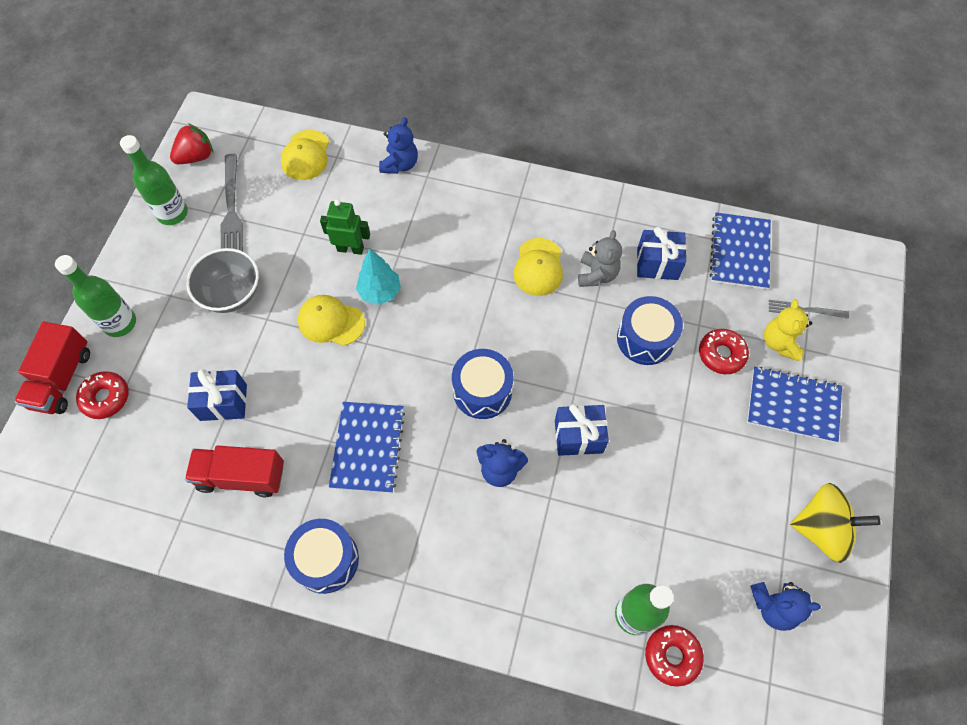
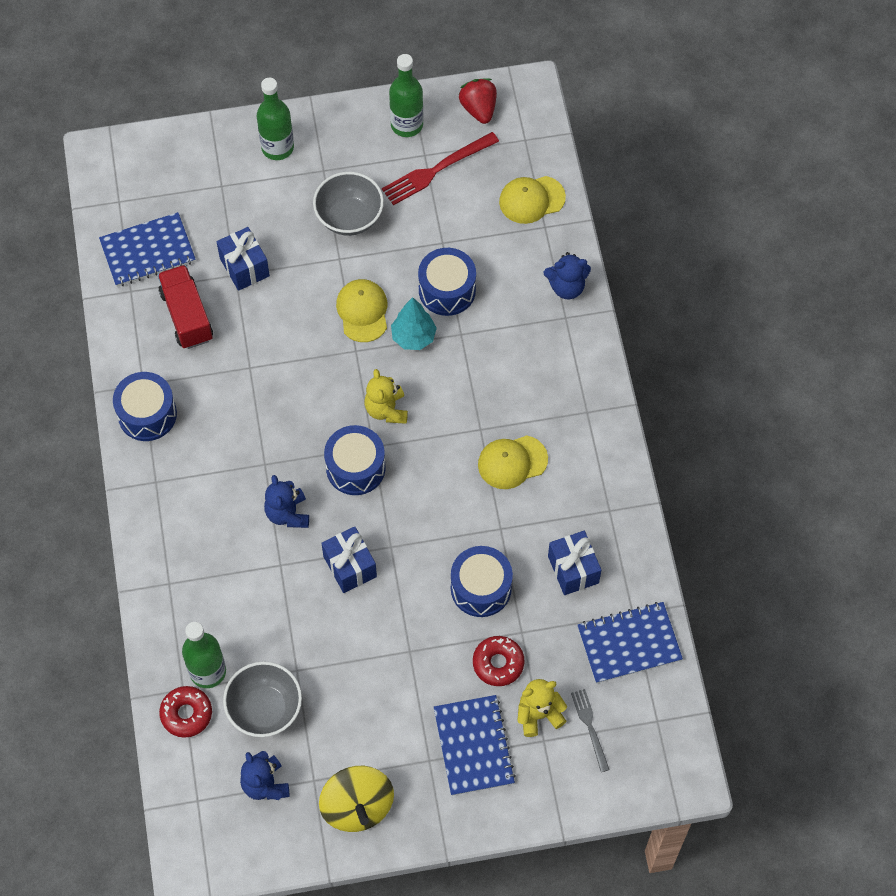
camera: 65 degrees right, 0 degrees up
(62, 379) = (206, 135): red truck -> none
(106, 398) = (206, 177): red donut -> none
(196, 157) = (479, 109): red strawberry -> red strawberry turned 135 degrees counterclockwise
(231, 209) = (436, 170): grey fork -> red fork
(350, 249) = (447, 290): green robot -> blue drum
(368, 448) = (257, 399): blue notebook -> blue notebook (148, 251)
(438, 342) = (386, 409): none -> yellow teddy bear
(597, 274) = (531, 518): grey teddy bear -> none
(694, 574) = (265, 709): none -> grey bowl

